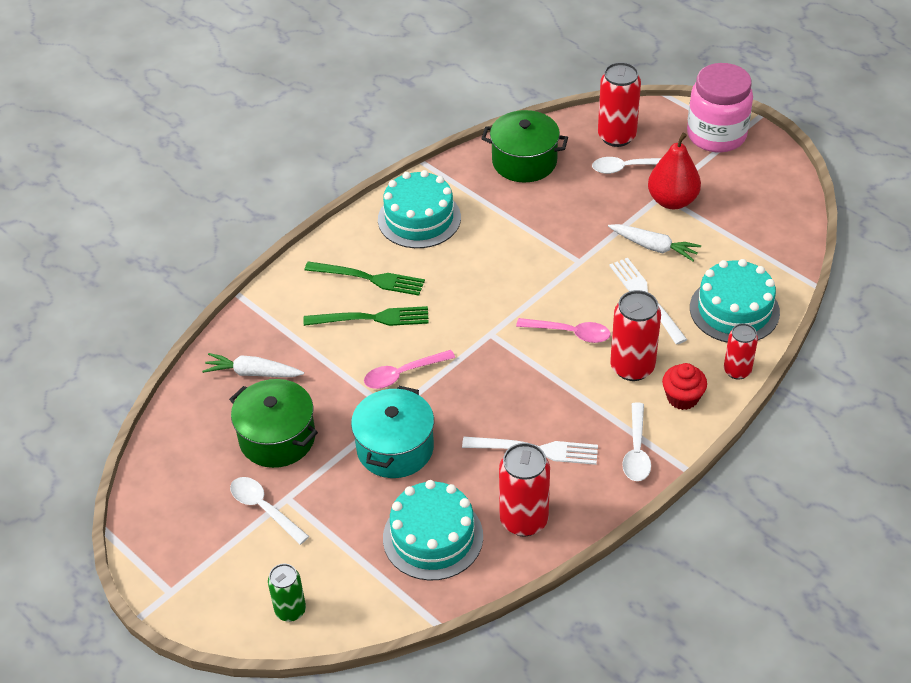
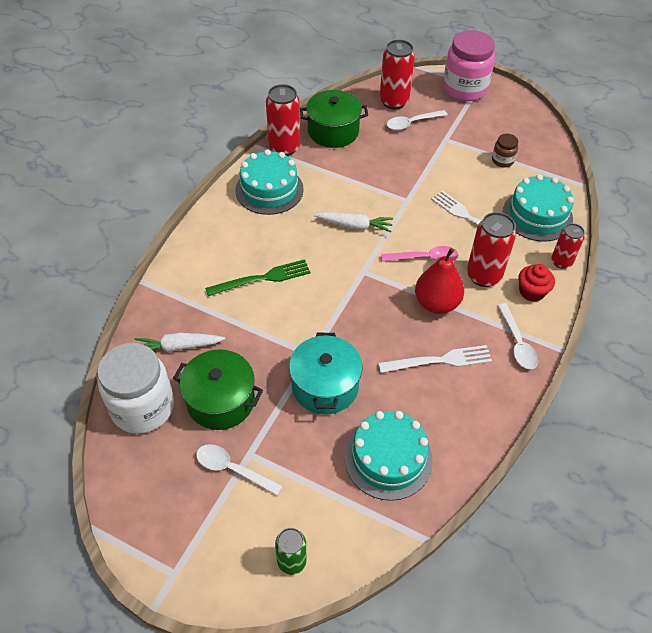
camera: 20 degrees left, 5 degrees up
(194, 426) = (143, 407): none -> white jar
(369, 278) = (247, 246): green fork -> none
(403, 374) = (306, 320): pink spoon -> none
(524, 520) = (456, 424): red can -> red can (284, 147)
(654, 247) = (457, 179): white carrot -> white carrot (355, 226)
(672, 201) = (455, 142): red pear -> red pear (436, 303)
(722, 235) = (502, 160): none -> brown jar

